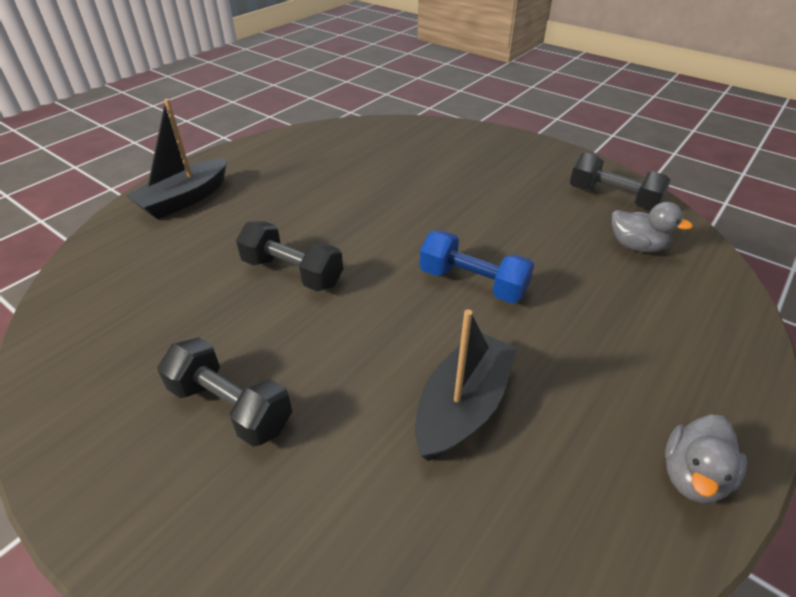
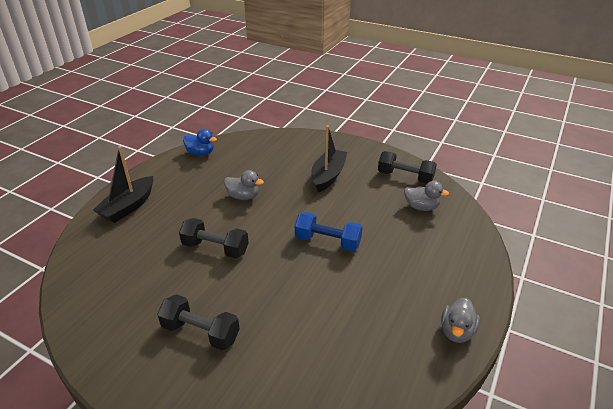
camera: 10 degrees left, 5 degrees down
(308, 138) = (200, 153): none -> blue duck
(354, 202) = (243, 196): none -> grey duck
(463, 406) = (333, 313): black boat -> black boat (328, 176)

